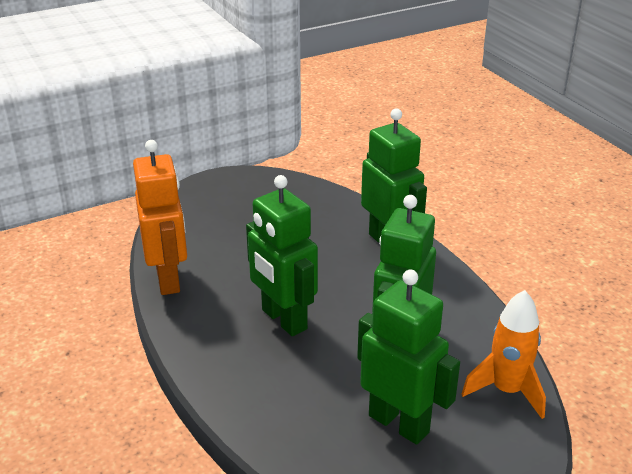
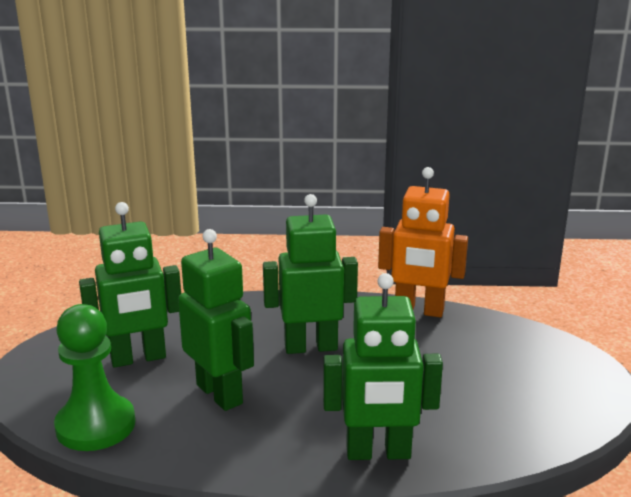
camera: 120 degrees right, 10 degrees down
(506, 390) = (95, 425): orange rocket -> green pawn

